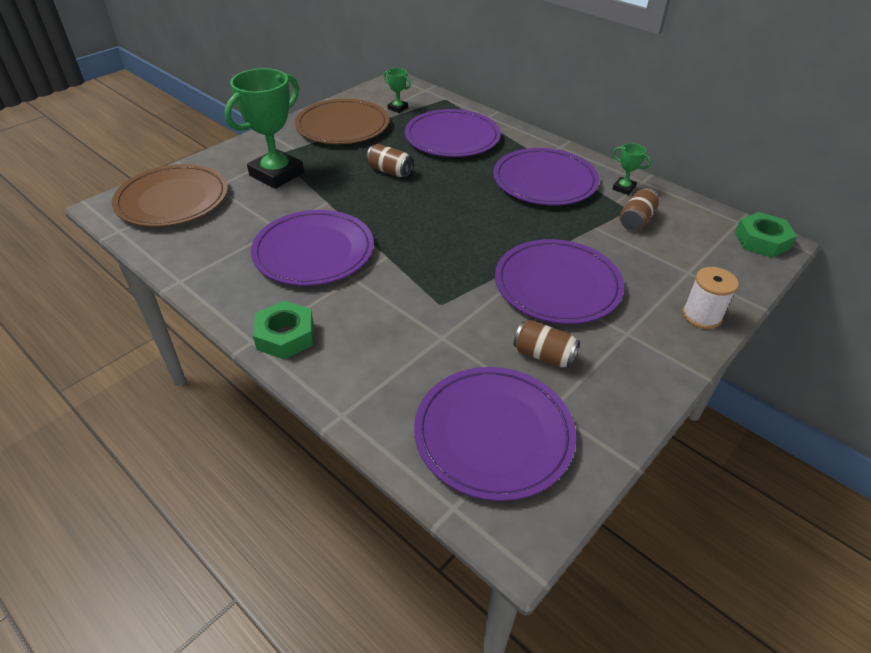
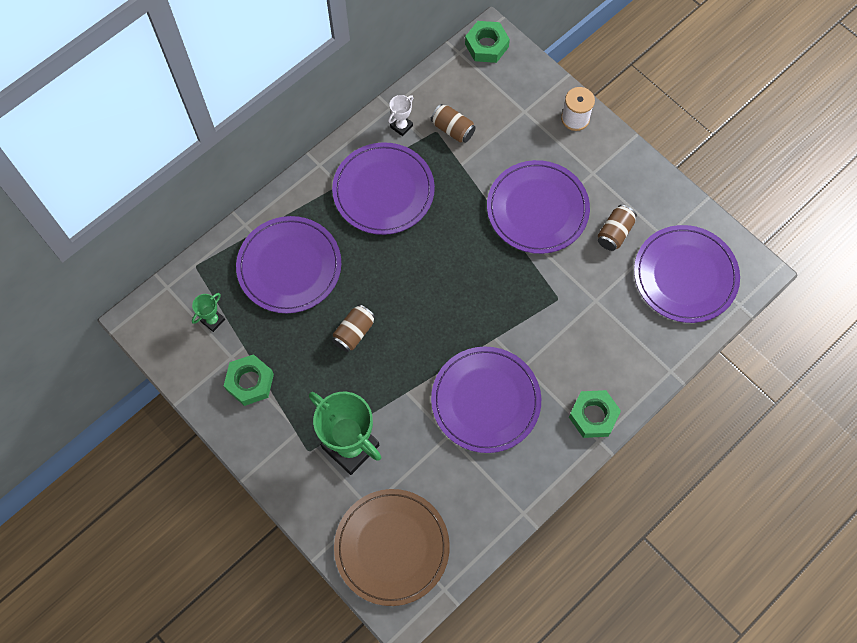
camera: 85 degrees left, 25 degrees up
(342, 126) = (250, 382): brown plate -> green nut
(623, 188) = (401, 126): green trophy -> white trophy

